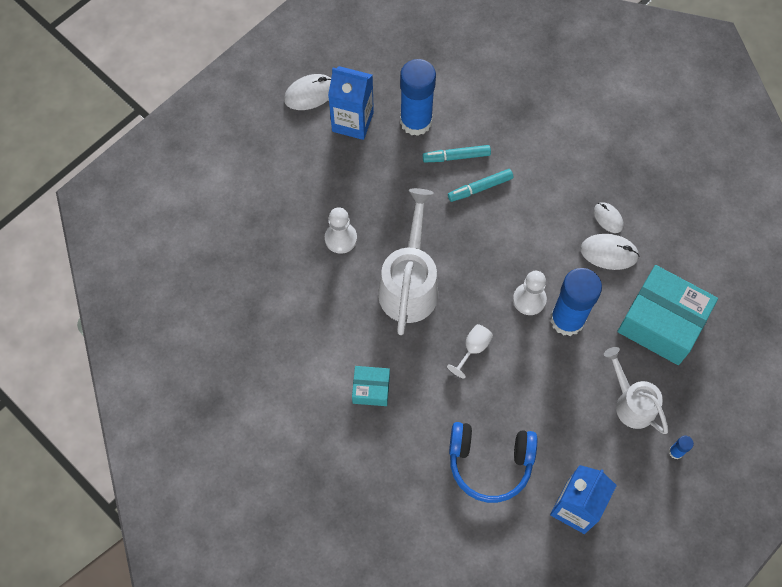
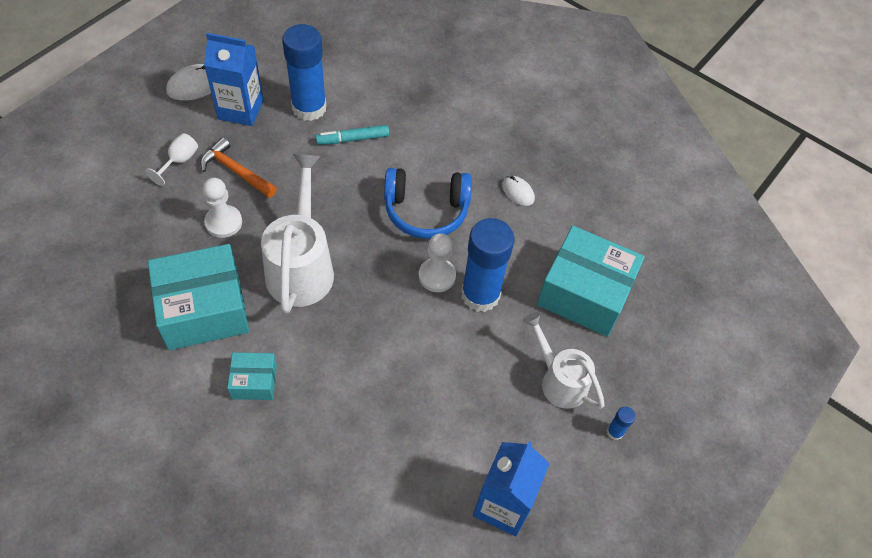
camera: 10 degrees left, 10 degrees down
(326, 321) = (204, 309): none -> turquoise box
(350, 187) = (236, 171): none -> orange hammer
(473, 349) = (375, 331): white goblet -> white goblet (179, 161)
(480, 188) = (379, 168): turquoise marker -> none
(490, 463) = (397, 458): blue headphones -> blue headphones (426, 211)
(609, 253) = (521, 225): white mouse -> none

